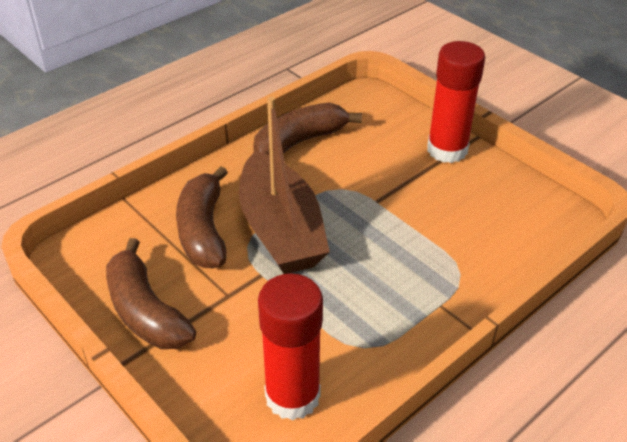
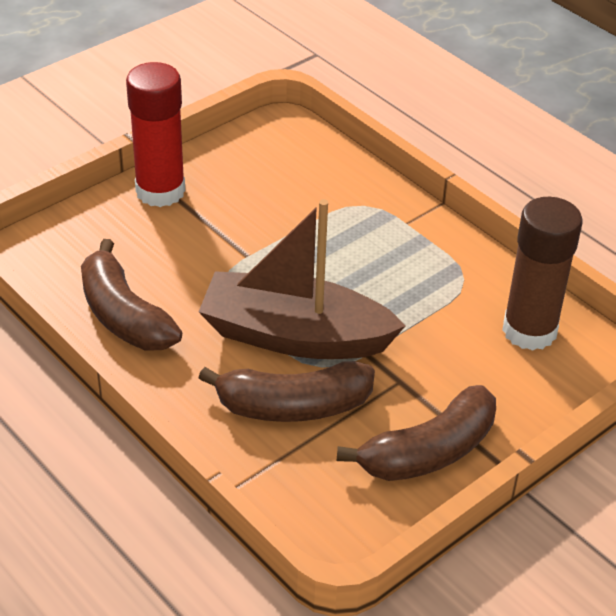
camera: 90 degrees left, 0 degrees up
(281, 230) = (294, 336): brown boat -> brown boat turned 150 degrees counterclockwise
(292, 396) = (529, 331): red glue stick -> brown glue stick

